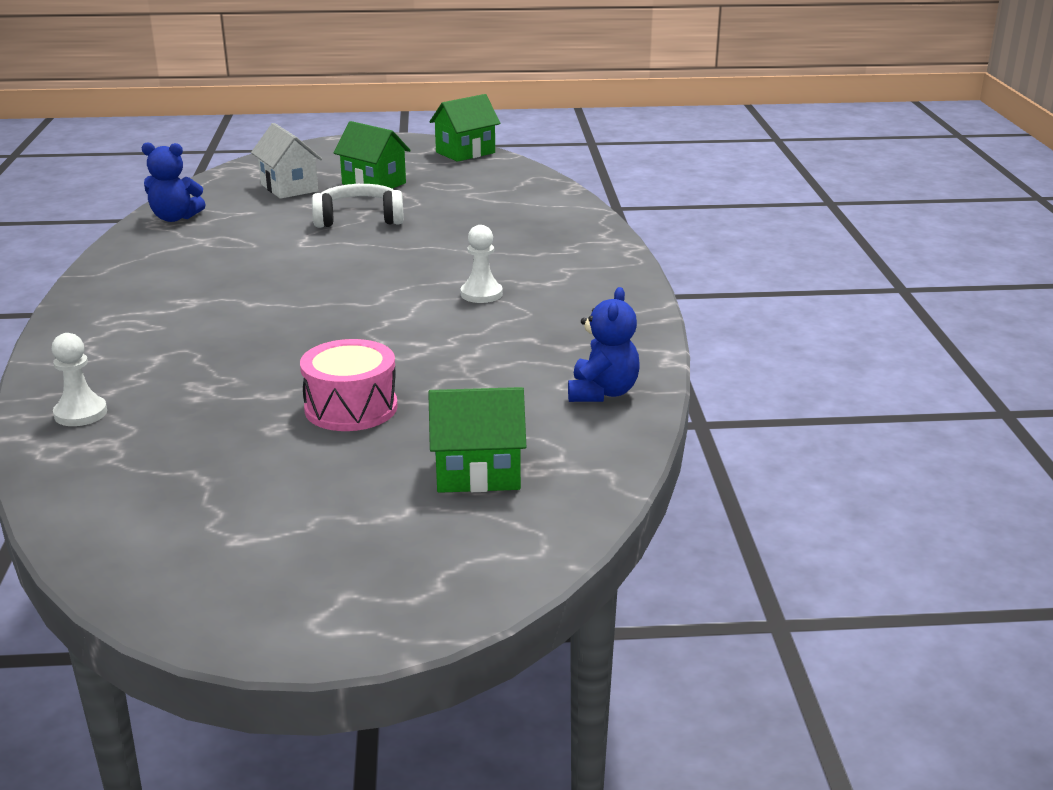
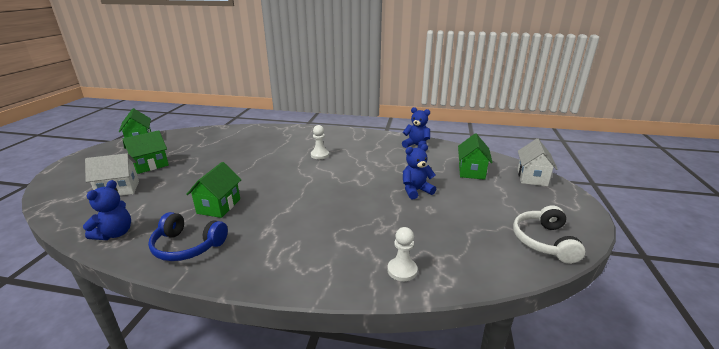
camera: 75 degrees left, 0 degrees up
(147, 262) = (187, 246): none -> blue headphones
(254, 256) = (219, 206): none -> green house
(351, 408) = (416, 191): pink drum -> blue teddy bear
(359, 219) = (199, 173): white headphones -> white headphones (544, 241)
(479, 568) = (532, 177): none -> white house

